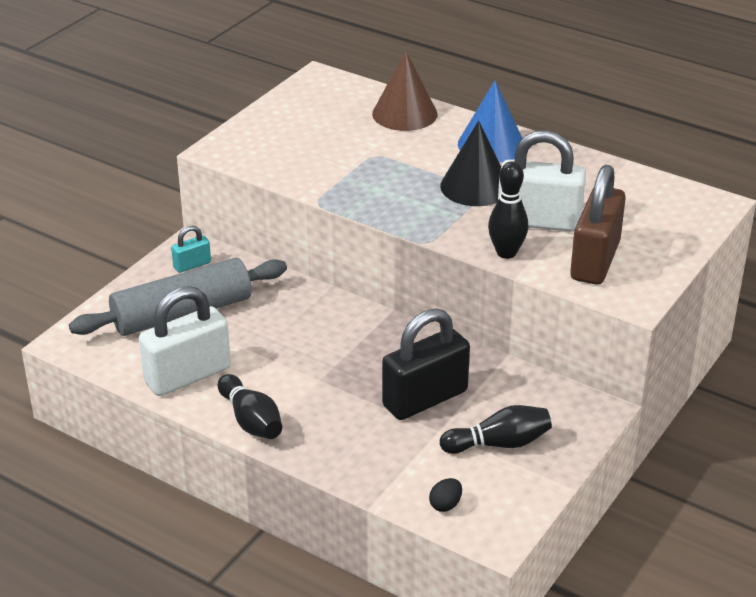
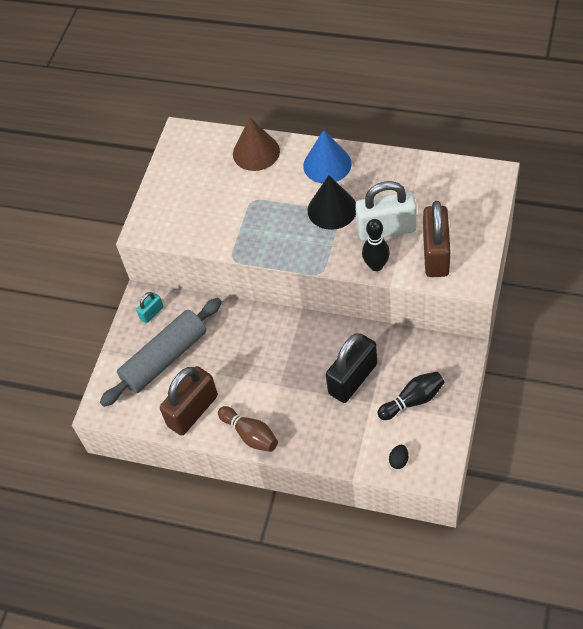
camera: 10 degrees left, 20 degrees up
(187, 375) = (193, 411): white padlock -> brown padlock
(251, 420) = (250, 435): black bowling pin -> brown bowling pin

